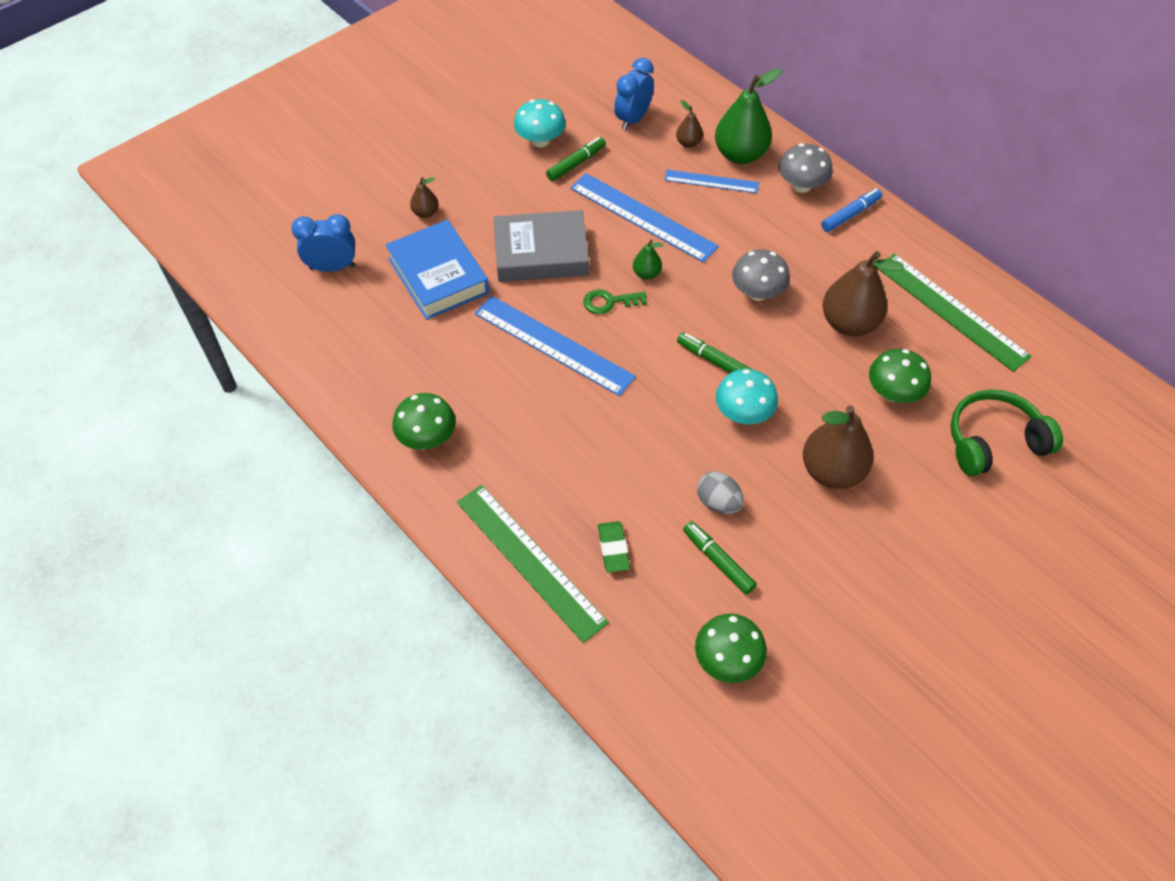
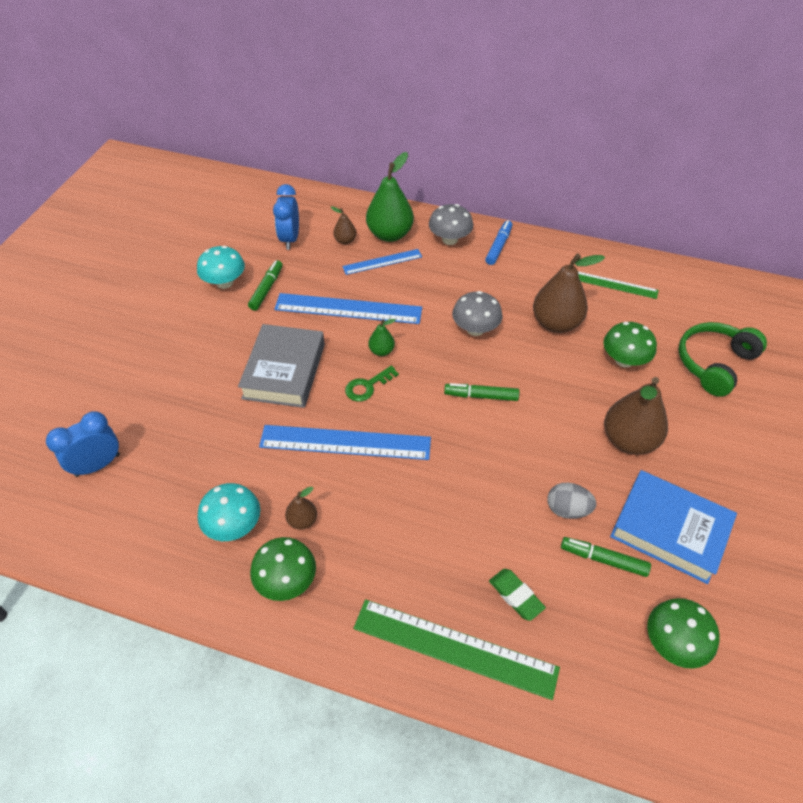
camera: 30 degrees left, 5 degrees down
(425, 213) = (160, 380): brown pear -> brown pear (302, 520)
(438, 276) = (205, 429): blue book -> blue book (669, 530)
(541, 253) = (284, 371): grey book -> grey book turned 45 degrees counterclockwise
(743, 413) = (533, 427): turquoise mushroom -> turquoise mushroom (234, 525)
(951, 311) = (615, 285): green ruler -> green ruler, size x0.58

